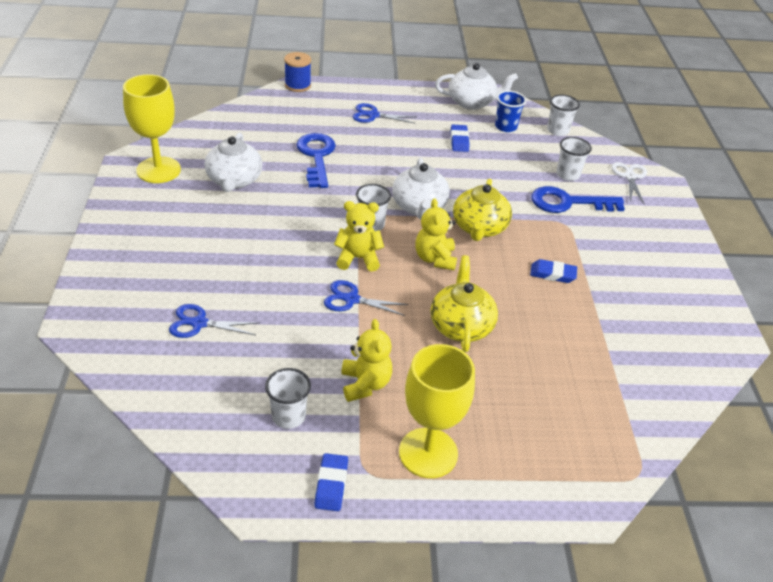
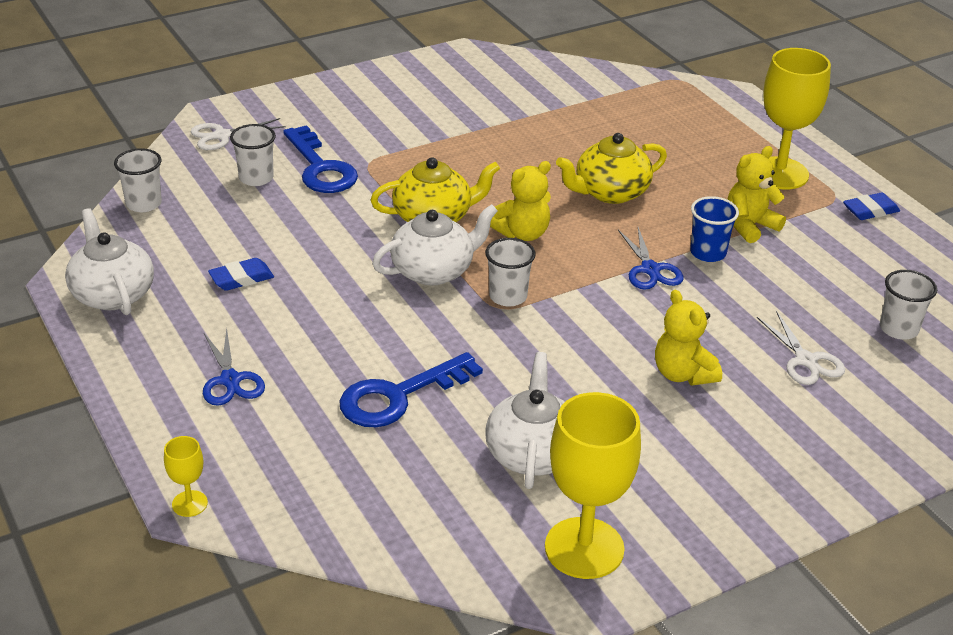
camera: 115 degrees left, 5 degrees down
(199, 323) = (806, 360): blue scissors -> white scissors
(234, 180) = (532, 453): white teapot -> white teapot turned 60 degrees counterclockwise
(288, 416) = (838, 256): white cup -> white cup (898, 329)
(297, 85) = (189, 503): blue spool -> yellow goblet
(358, 258) = (580, 286): yellow teddy bear -> yellow teddy bear (683, 374)
(506, 127) = (167, 248): blue cup -> blue cup (708, 253)
(552, 274) = (469, 156): blue eraser -> none

